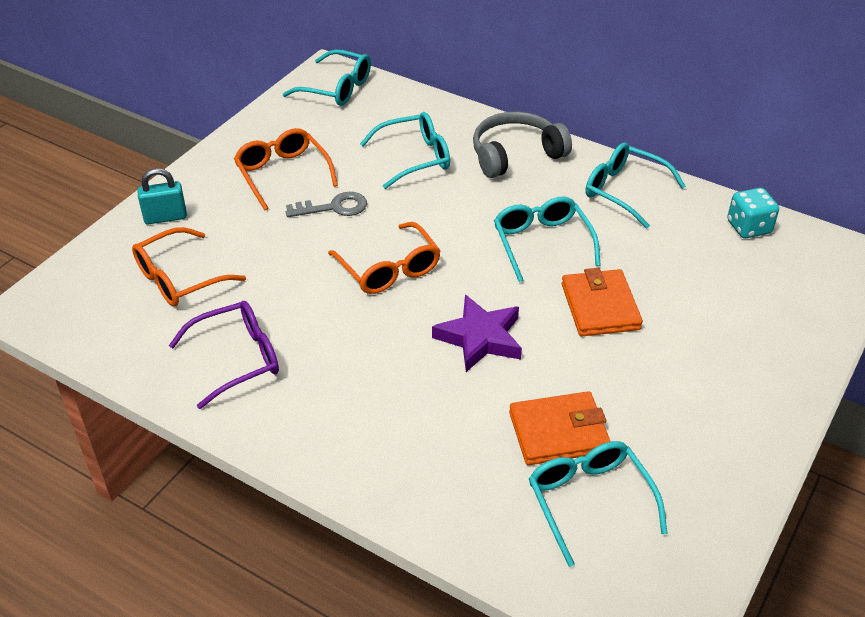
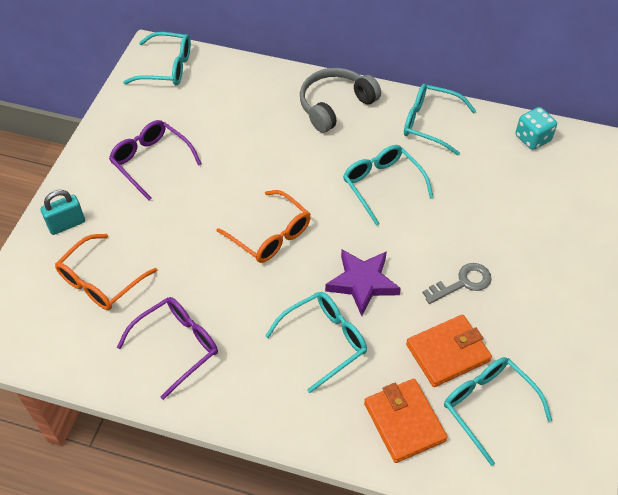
camera: 15 degrees left, 10 degrees up
(283, 174) = (151, 161): orange glasses -> purple glasses
(334, 207) = (205, 185): grey key -> grey key (463, 283)
(414, 158) = (255, 124): turquoise glasses -> turquoise glasses (324, 341)
(600, 307) = (444, 234): orange wallet -> orange wallet (404, 422)

